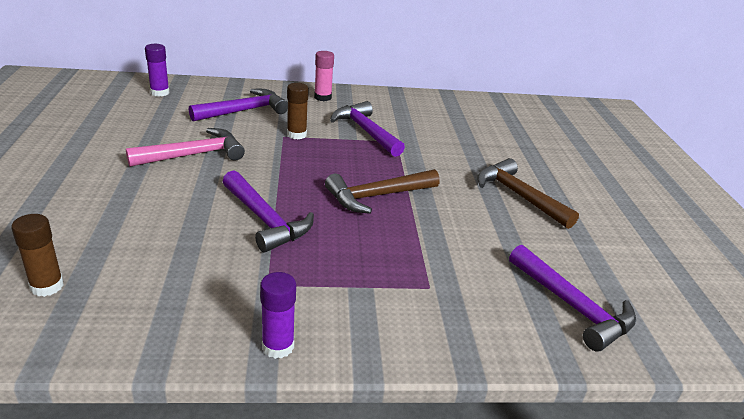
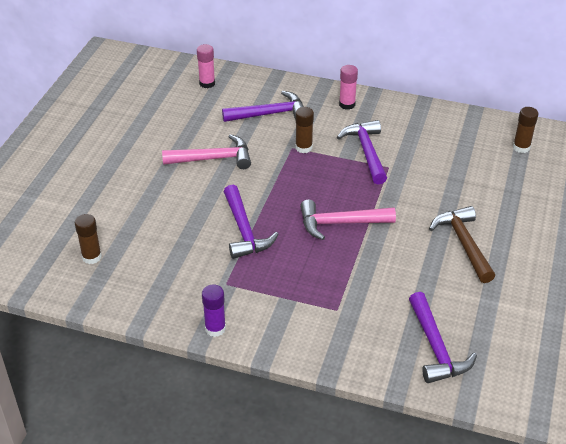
camera: 25 degrees right, 10 degrees up
(160, 92) = (207, 83): purple glue stick -> pink glue stick
(377, 196) = (340, 223): brown hammer -> pink hammer
(508, 114) = (521, 147): none -> brown glue stick

